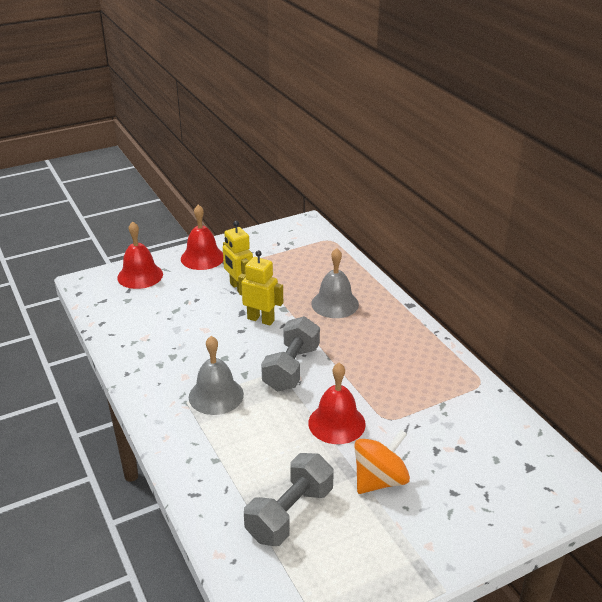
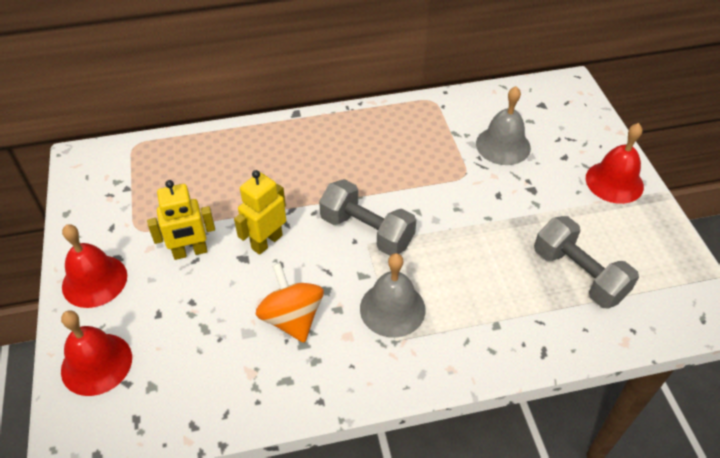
camera: 75 degrees left, 15 degrees up
(335, 304) = (266, 170): grey bell -> grey bell (503, 145)
(336, 423) = (463, 213): red bell -> red bell (614, 182)
(379, 480) = (544, 200): orange spinning top -> orange spinning top (292, 318)

